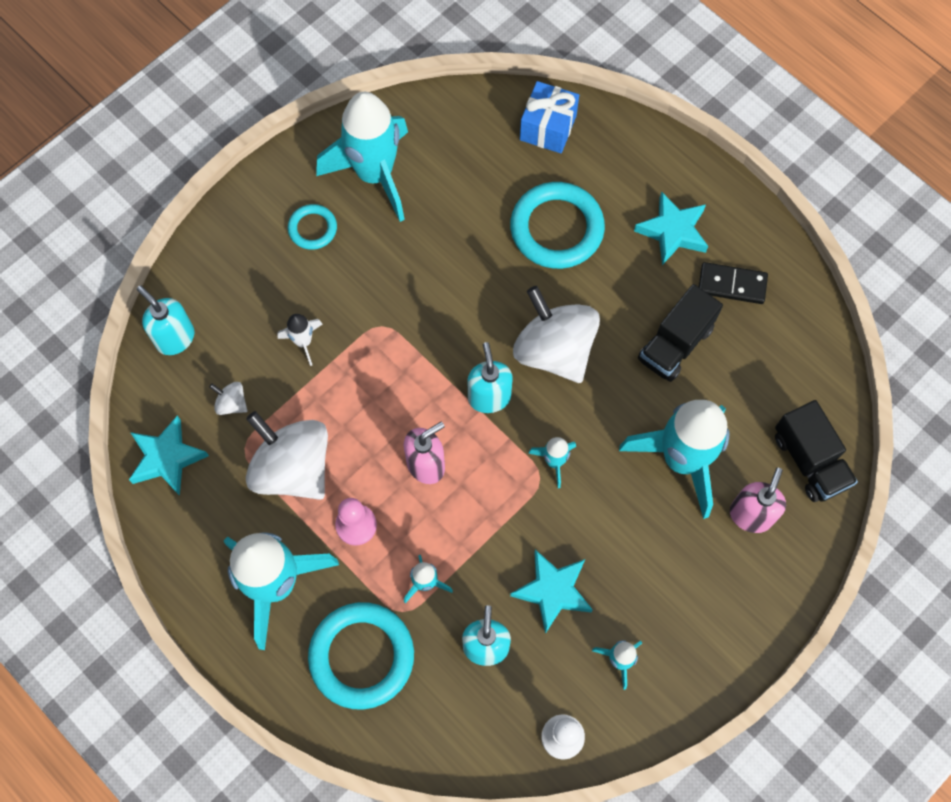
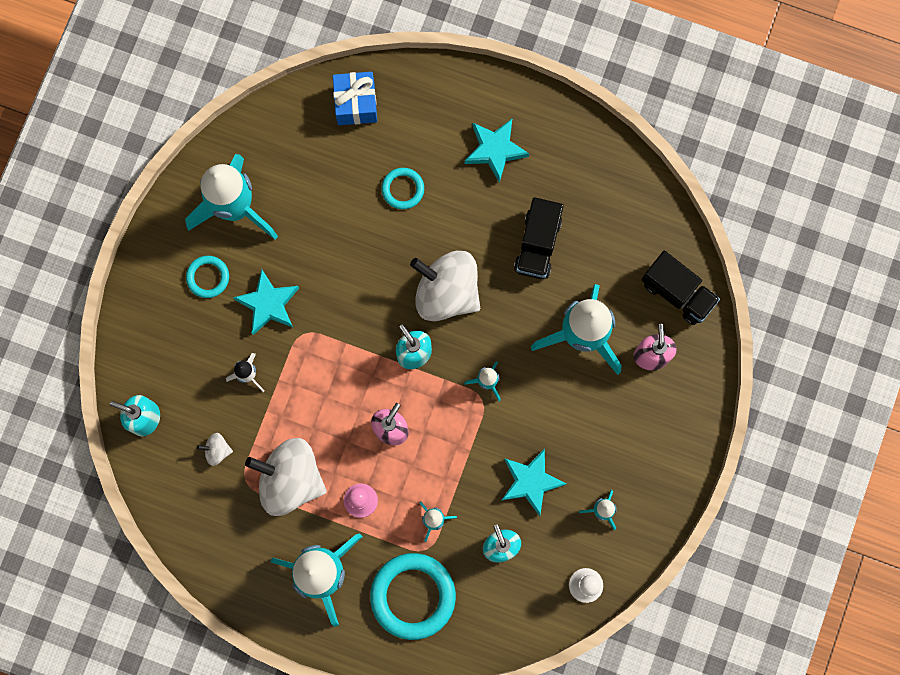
camera: 25 degrees left, 10 degrees up
(167, 458) = (189, 516): turquoise star -> turquoise star (268, 304)
(556, 229) = (403, 189): turquoise ring -> turquoise ring, size x0.52
(732, 285) = (560, 175): black domino -> none

